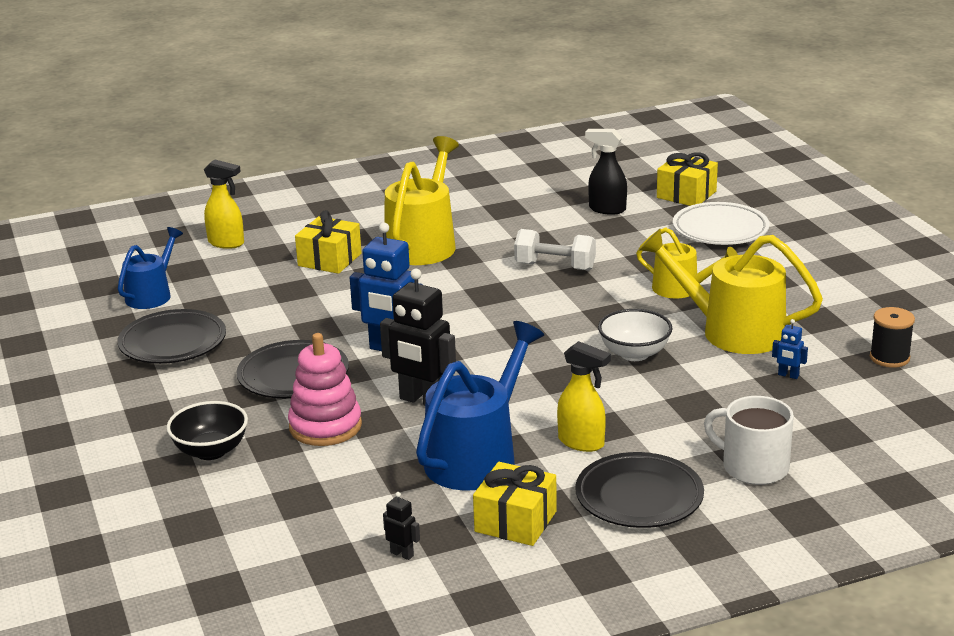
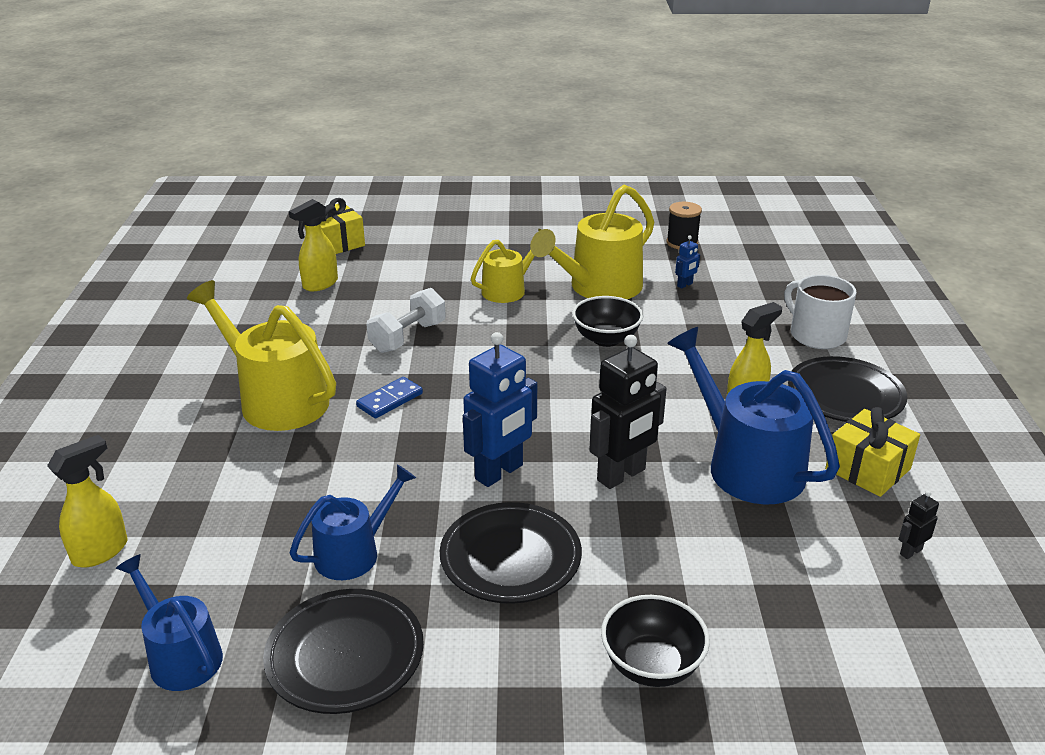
camera: 70 degrees left, 5 degrees up
(268, 319) = (354, 553): none -> blue watering can
(325, 426) = (640, 555): pink stacking toy -> none
(329, 260) = (244, 473): yellow gift -> none
(455, 284) = (390, 400): none -> blue domino
(606, 209) = (320, 284): black spray bottle -> yellow spray bottle
(634, 354) = (606, 339): white bowl -> black bowl
(720, 229) = (418, 247): white plate -> none
(753, 467) = (816, 335): white mug -> white mug turned 90 degrees clockwise

